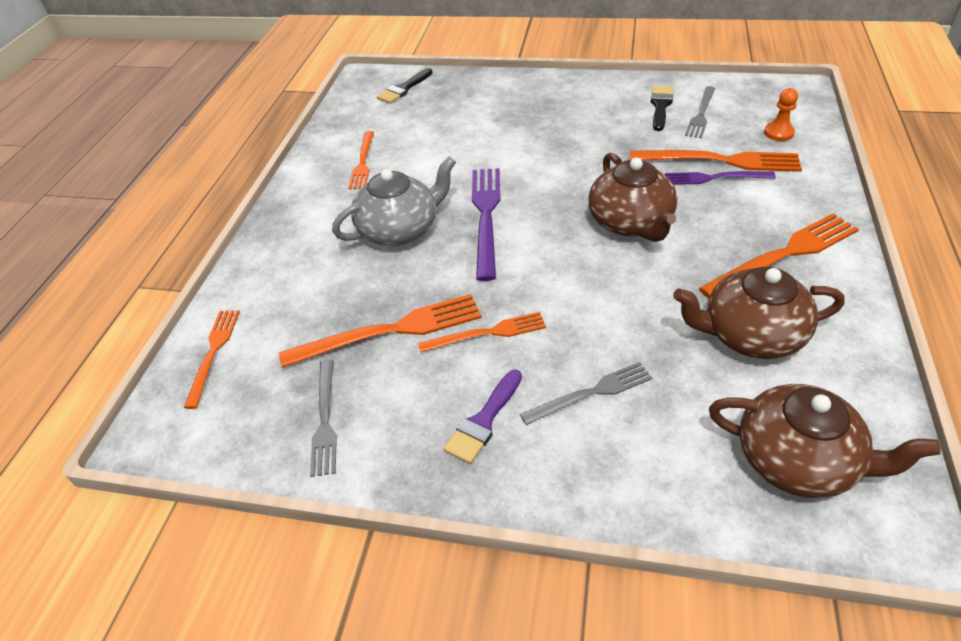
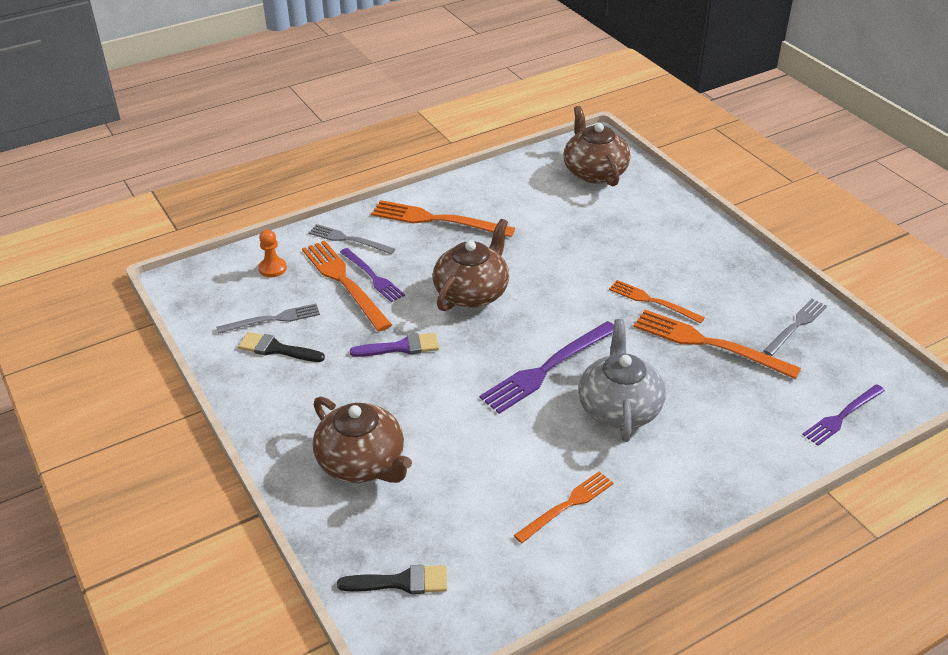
camera: 135 degrees left, 5 degrees down
(213, 353) = (842, 416): orange fork -> purple fork
(400, 229) = (619, 408): grey teapot -> grey teapot turned 75 degrees clockwise
(484, 421) = (708, 268): purple brush -> purple brush (401, 347)
(591, 393) = (640, 242): grey fork -> grey fork (348, 239)
(660, 106) = (276, 349): black brush -> black brush turned 45 degrees clockwise
(751, 335) = (526, 209): brown teapot -> brown teapot (362, 462)

